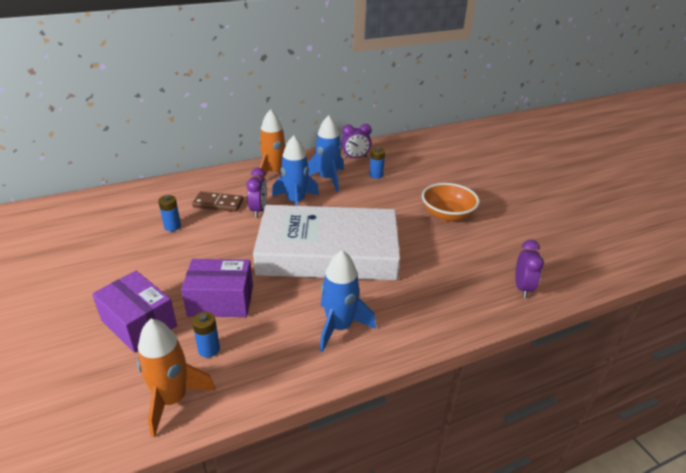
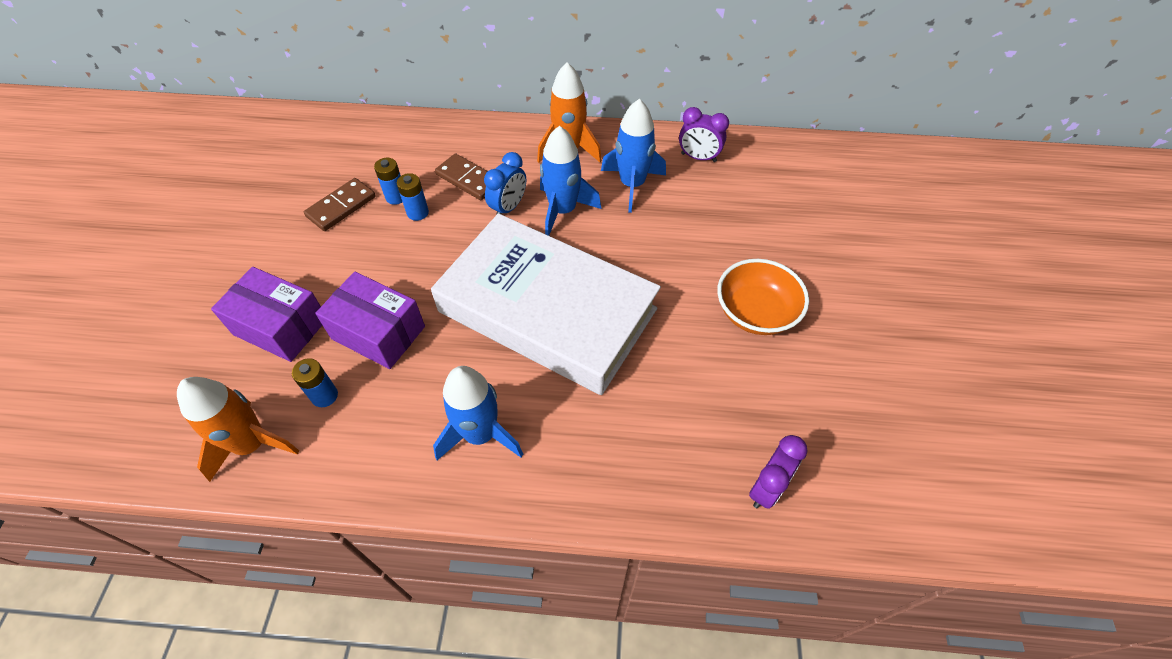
camera: 30 degrees right, 20 degrees up
(133, 243) = (341, 207): none -> brown domino
(139, 323) = (281, 326): purple box -> purple box turned 45 degrees counterclockwise
(258, 210) = (508, 207): purple clock -> blue clock
(376, 175) = (704, 201): blue battery -> blue battery (418, 213)

